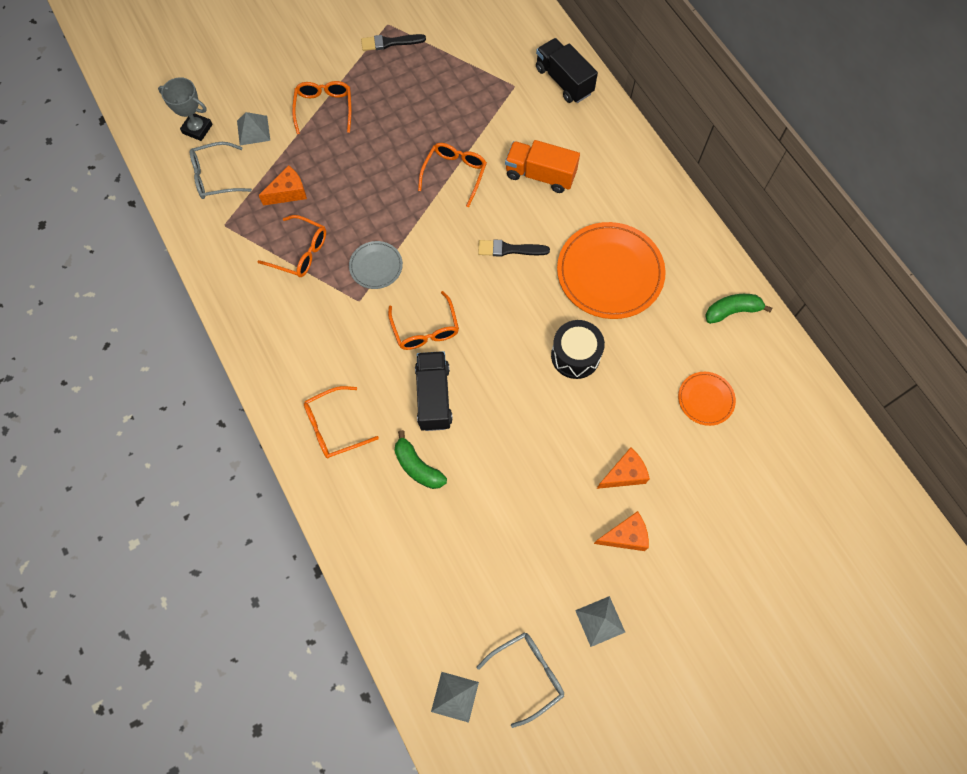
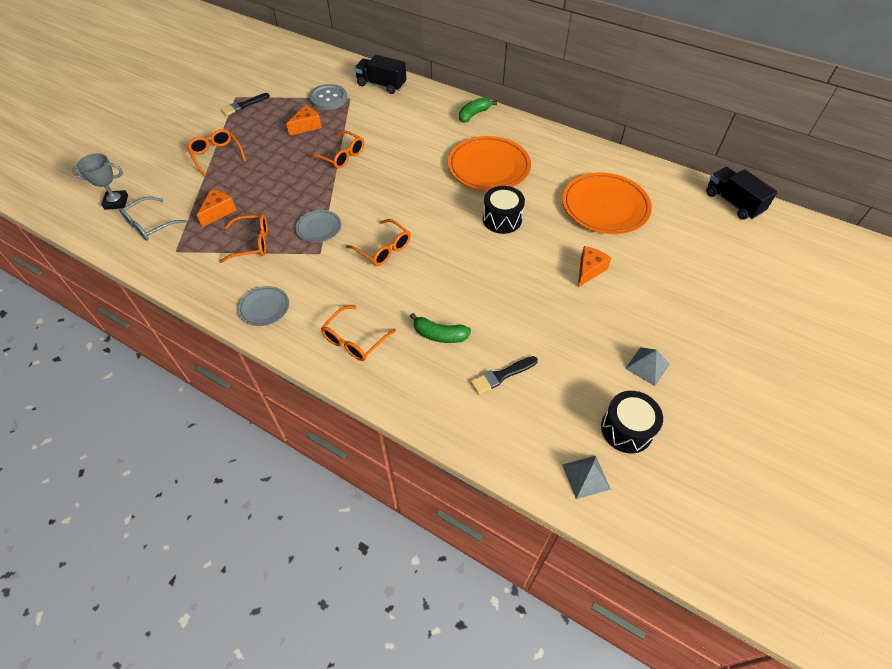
camera: 30 degrees left, 15 degrees down
(253, 130) = (166, 186): grey pyramid -> none
(272, 341) = (264, 307): none -> grey plate
(434, 397) = (420, 286): black truck -> black truck (733, 203)
(455, 174) = (341, 156): orange glasses -> orange glasses turned 135 degrees clockwise
(489, 75) = (328, 98): none -> grey button
(509, 249) = (411, 181): black brush -> black brush (502, 375)
(527, 674) = (626, 429): grey glasses -> black drum
(540, 175) = (402, 135): orange truck -> none
(625, 536) = (620, 305): orange cheese -> orange cheese (307, 126)
(705, 399) = (605, 206): orange plate -> orange plate, size x2.00
(732, 311) = (581, 156): green banana -> green banana (474, 114)

